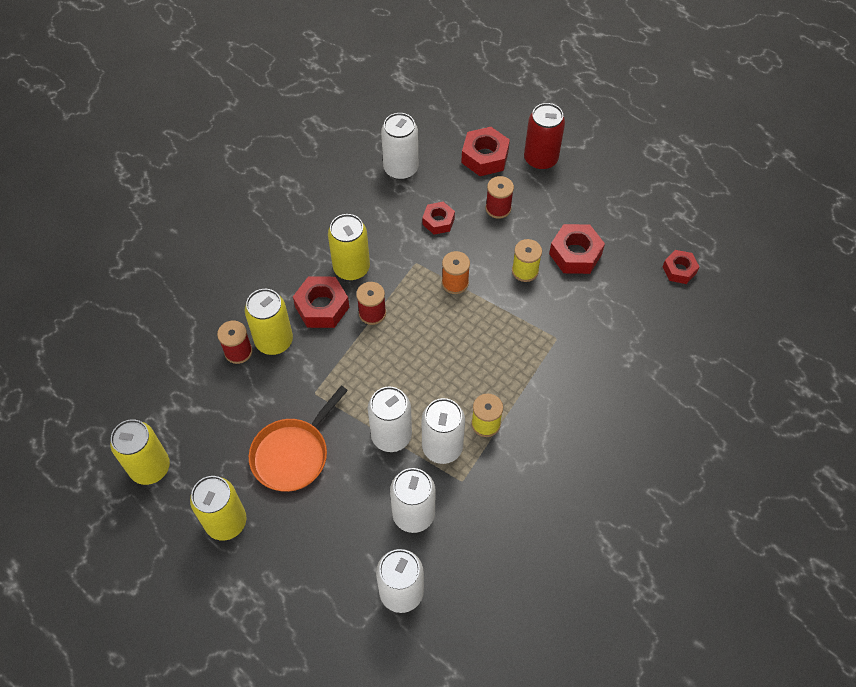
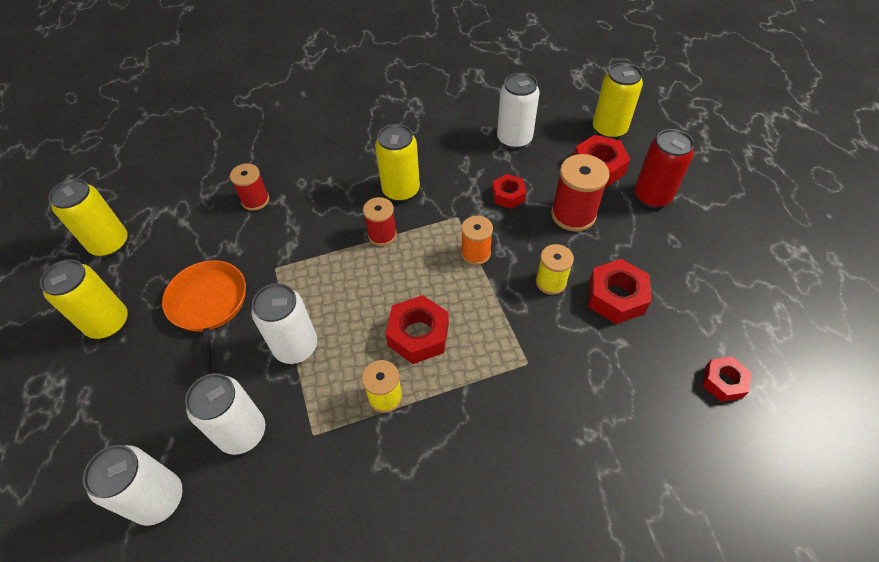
camera: 40 degrees right, 5 degrees down
(274, 341) = (288, 209): yellow can -> yellow can (609, 129)
(293, 454) = (209, 305): orange pan -> orange pan turned 90 degrees clockwise
(322, 307) = (348, 206): red nut -> red nut (418, 335)
(442, 447) = (327, 389): white can -> none
(498, 208) = (573, 214): red spool -> red spool, size x1.56

